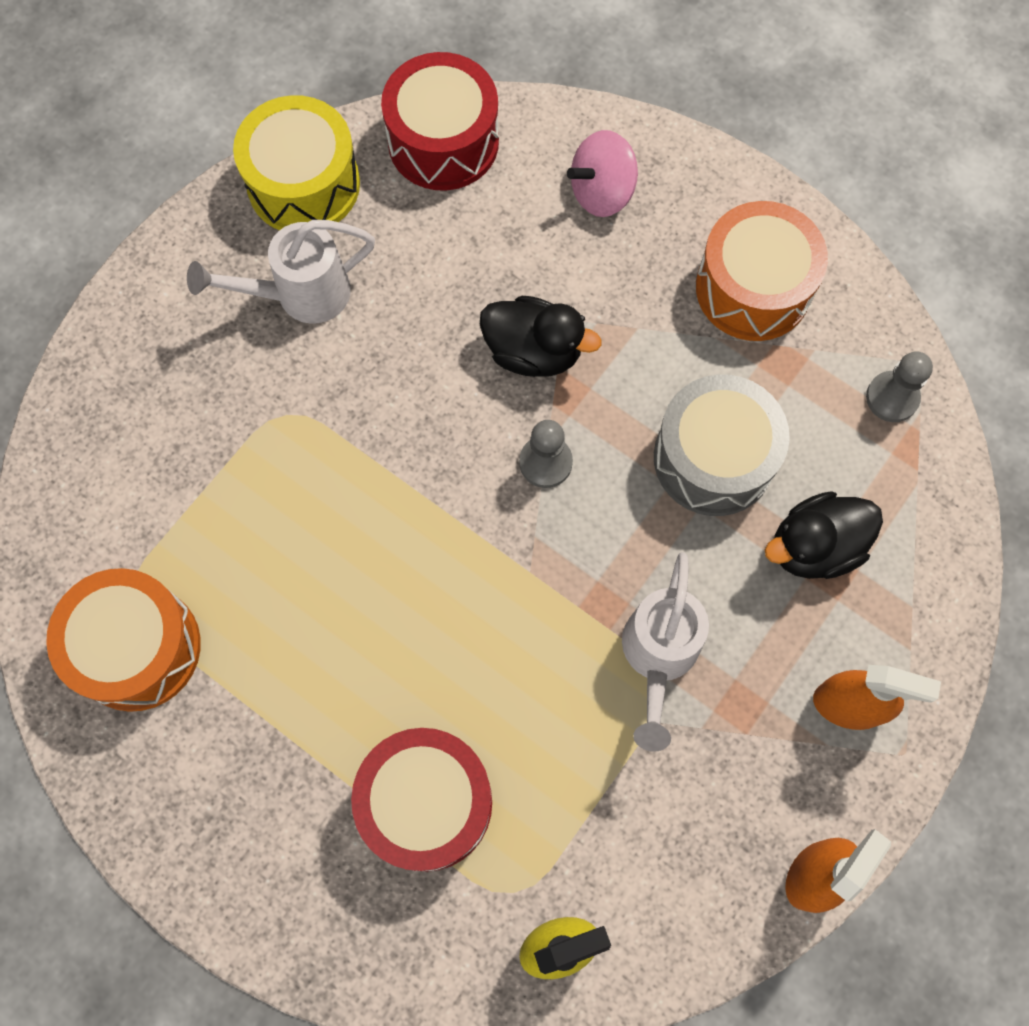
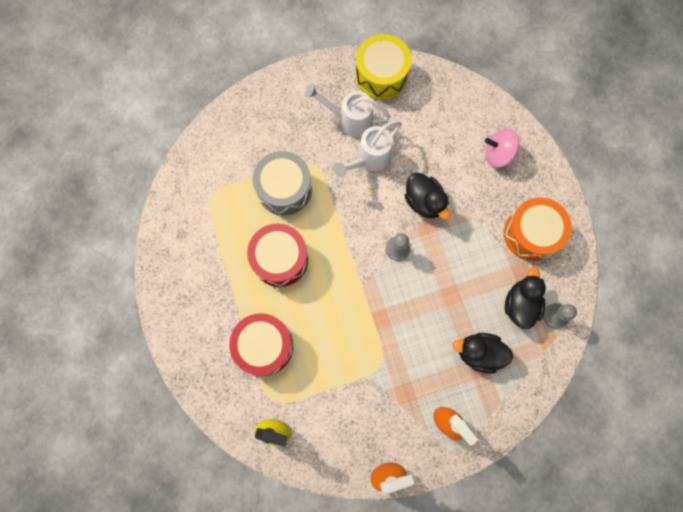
camera: 35 degrees right, 5 degrees up
(137, 648) = (200, 217): orange drum -> none
(443, 141) = (449, 92): red drum -> red drum (280, 259)
(658, 657) = (387, 353): white watering can -> white watering can (369, 159)
(713, 458) = (464, 291): grey drum -> grey drum (284, 189)
(821, 417) = (520, 304): none -> black duck

